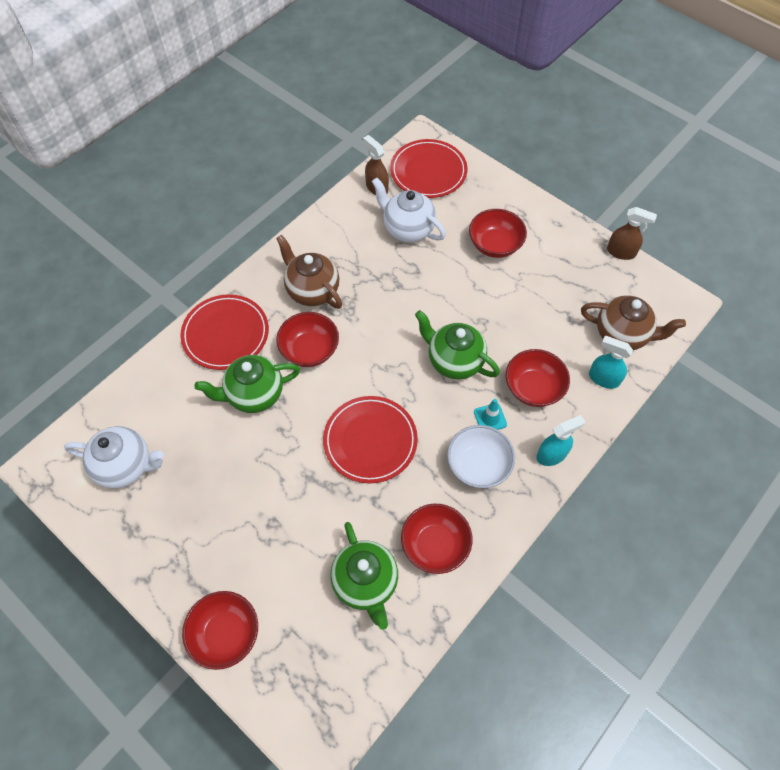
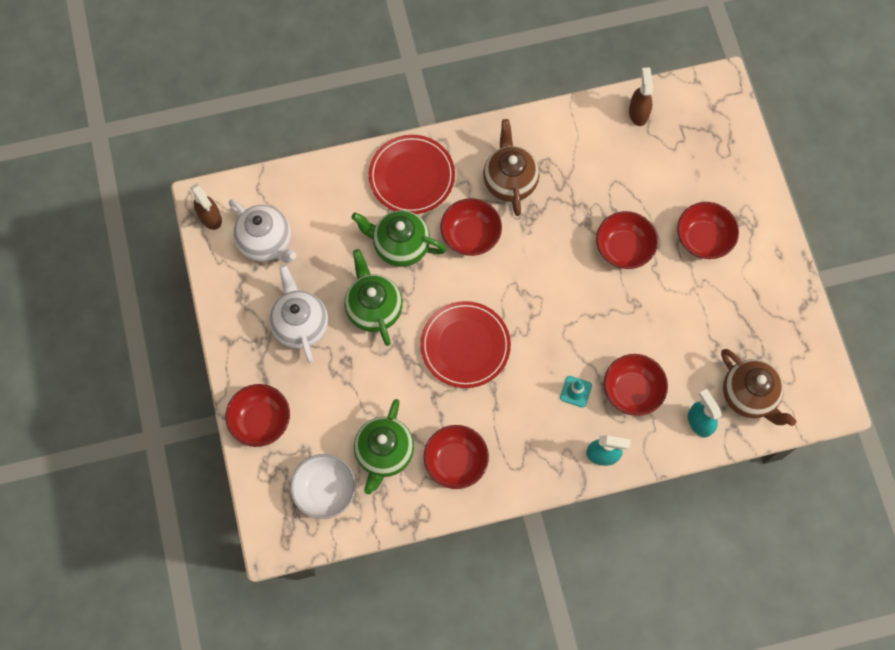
camera: 35 degrees right, 10 degrees up
(407, 229) = (636, 173): white teapot -> white teapot (300, 324)
(428, 171) = (699, 125): red plate -> none
(441, 286) = (623, 248): none -> red bowl
(454, 361) = (583, 323): green teapot -> green teapot (374, 308)
(478, 465) = (536, 423): white bowl -> white bowl (325, 490)
(621, 252) = (815, 320): brown spray bottle -> brown spray bottle (210, 217)

